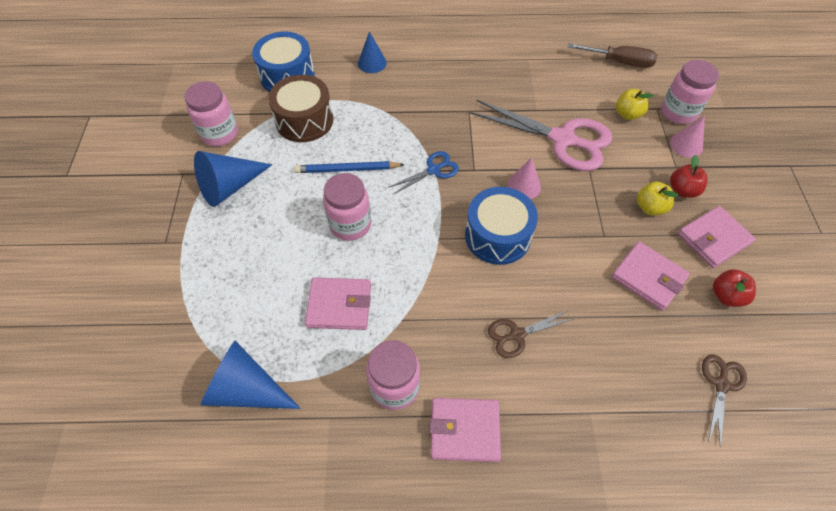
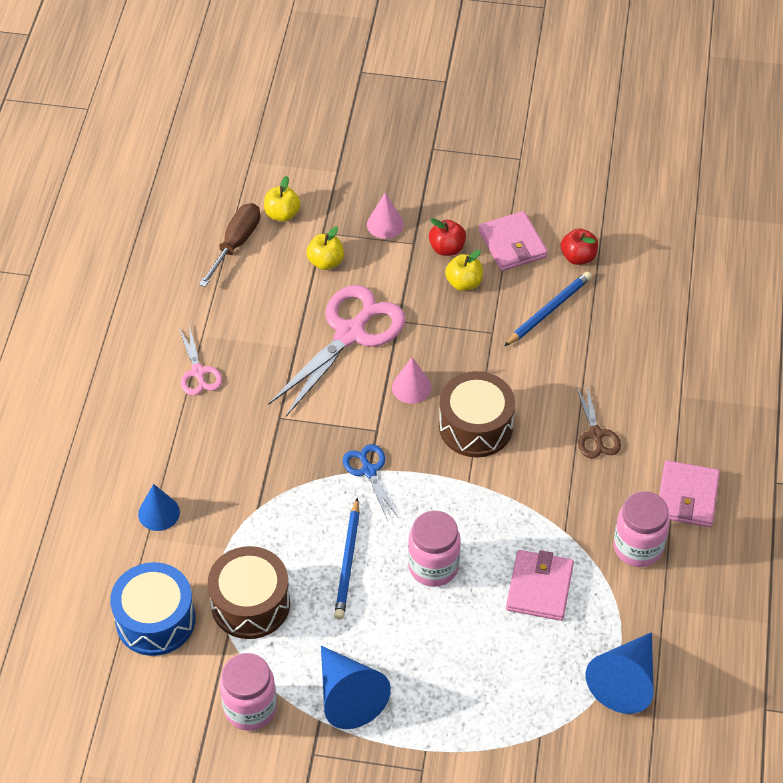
camera: 80 degrees left, 5 degrees down
(494, 62) = (198, 372): none -> pink scissors
(497, 236) = (475, 426): blue drum -> brown drum
(648, 277) = (548, 311): pink wallet -> blue pencil
(662, 82) = (282, 214): none -> yellow apple
(678, 112) = (334, 215): pink jar -> none
(721, 384) = (665, 292): brown scissors -> none

